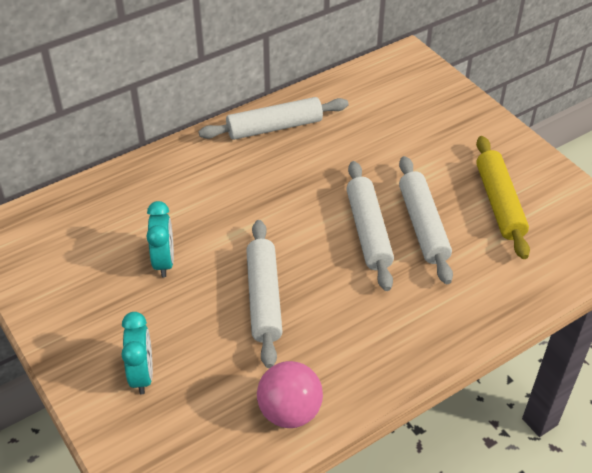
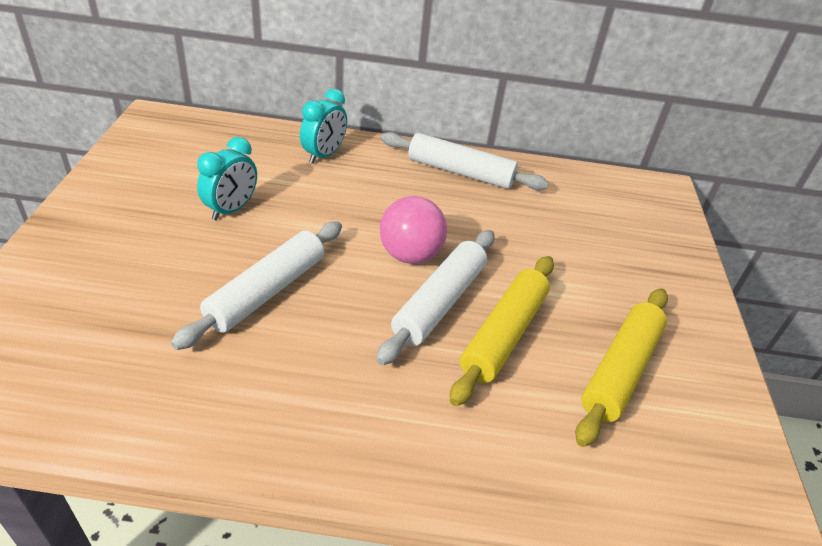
camera: 35 degrees right, 5 degrees down
(142, 374) = (87, 278): turquoise clock -> turquoise clock (324, 155)
(290, 412) = (144, 407): pink ball -> pink ball (410, 255)
(423, 225) = (504, 335): white rolling pin -> yellow rolling pin

